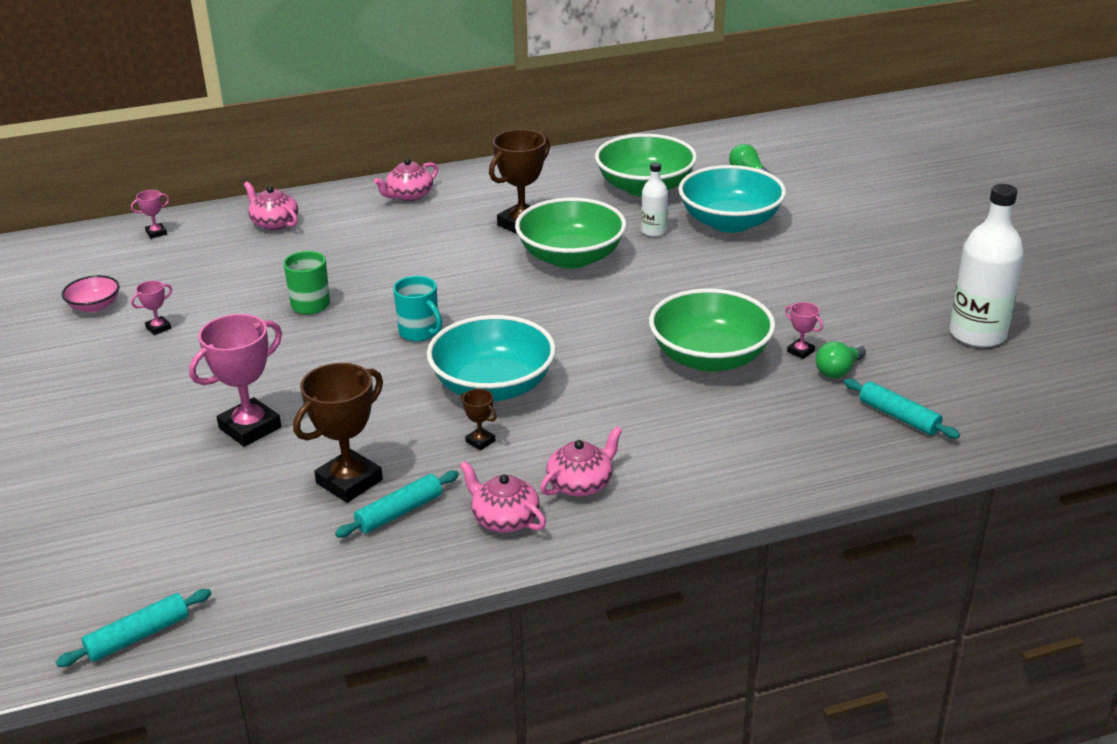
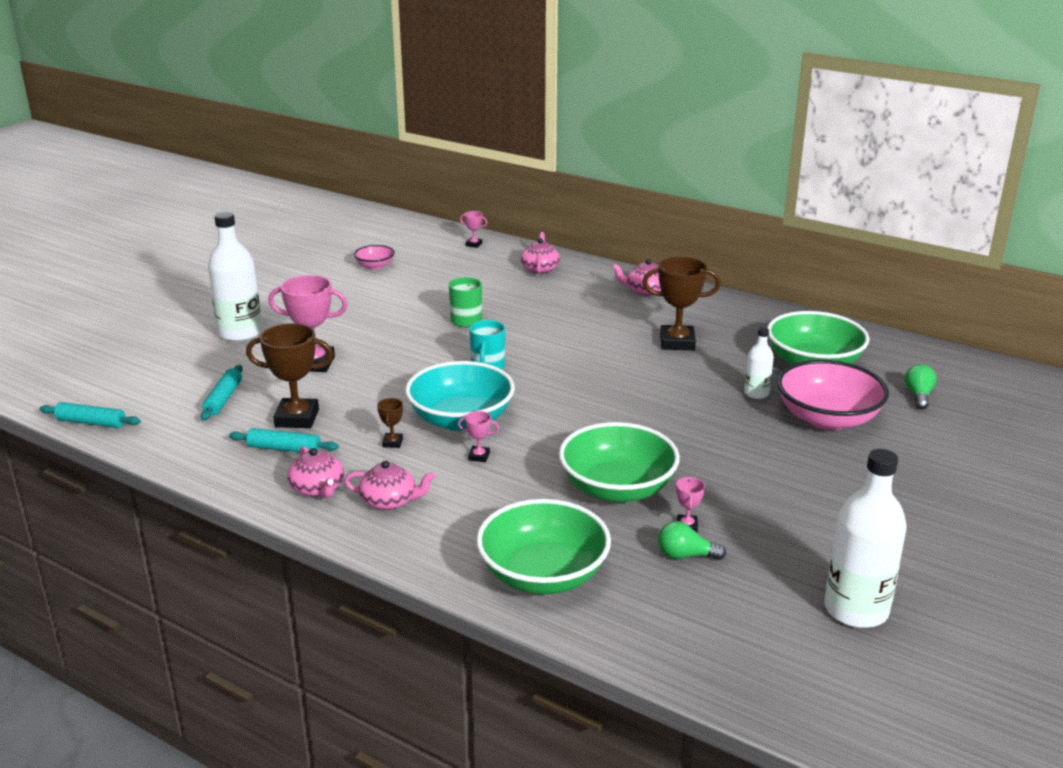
camera: 50 degrees right, 5 degrees down
(96, 451) = (240, 333): none -> white bottle
(158, 328) = (378, 292): pink trophy -> pink trophy (479, 456)
(504, 519) = (318, 488): pink teapot -> pink teapot turned 150 degrees clockwise
(571, 257) = (664, 378): green bowl -> green bowl (543, 575)
(730, 222) = (827, 418): turquoise bowl -> pink bowl
(898, 417) = (660, 612): turquoise rolling pin -> turquoise rolling pin (223, 399)

